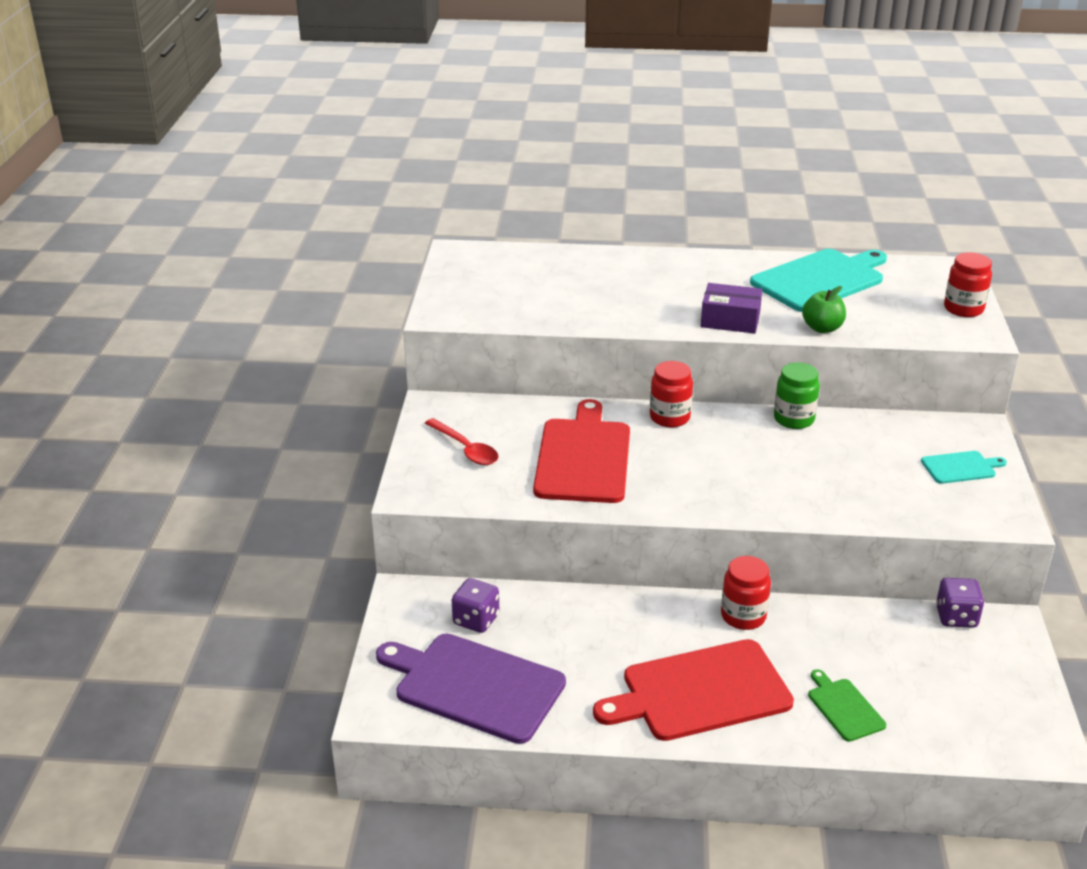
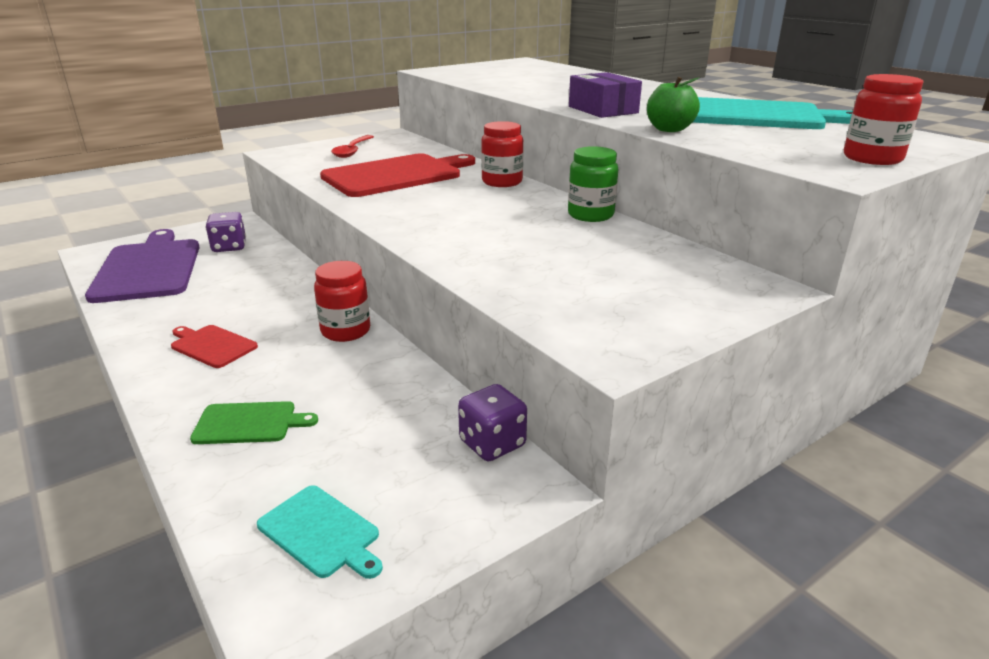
camera: 50 degrees right, 5 degrees down
(700, 692) = (212, 345): red cutting board -> red cutting board, size x0.48
(844, 707) = (249, 423): green cutting board -> green cutting board turned 60 degrees clockwise
(960, 467) = (666, 299): turquoise cutting board -> turquoise cutting board (321, 532)

